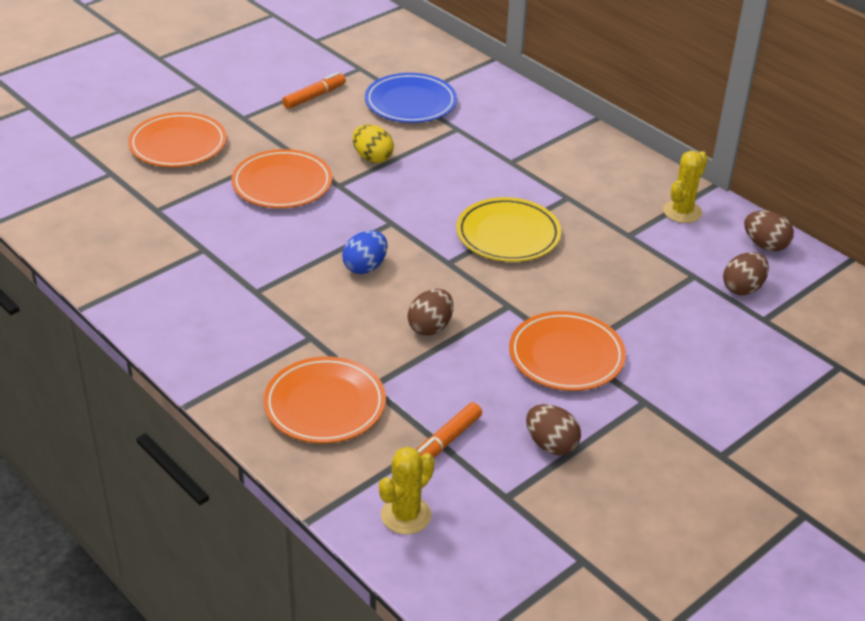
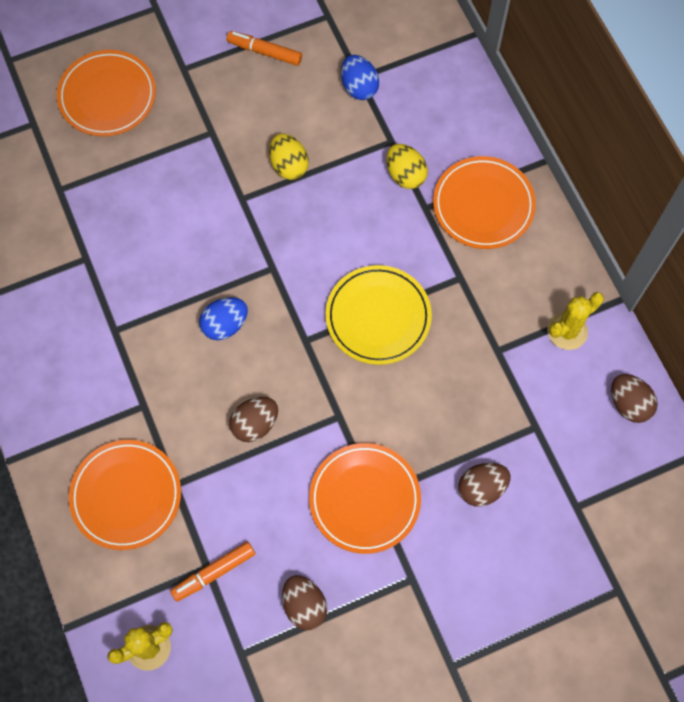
camera: 20 degrees right, 30 degrees up
(282, 184) = (188, 182): orange plate -> orange plate (483, 205)
(314, 96) = (265, 52): orange marker -> orange marker turned 135 degrees counterclockwise
(410, 103) = (359, 87): blue plate -> blue egg
(481, 146) = (405, 175): none -> yellow egg
(742, 288) = (576, 458): brown egg -> brown egg (481, 488)

